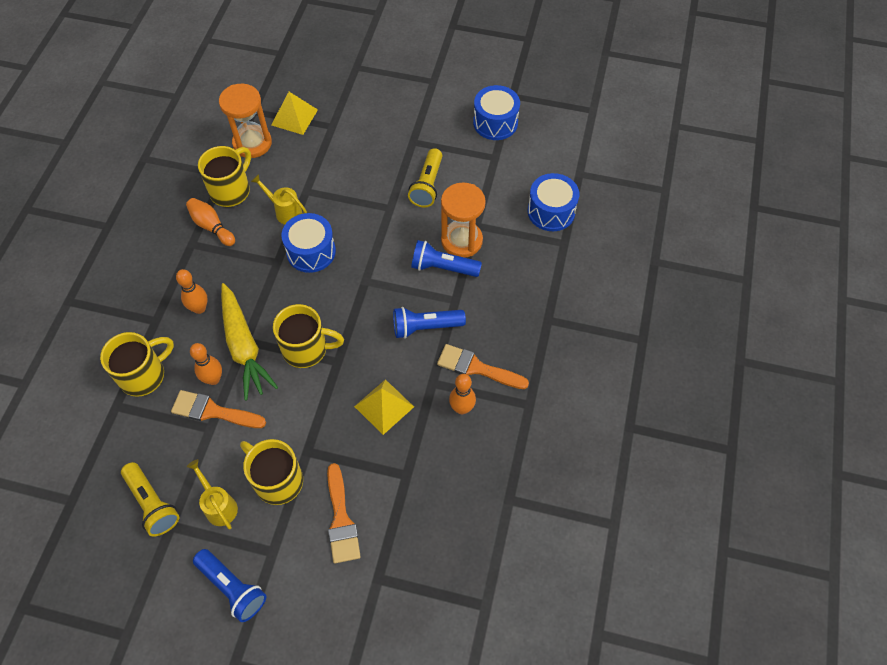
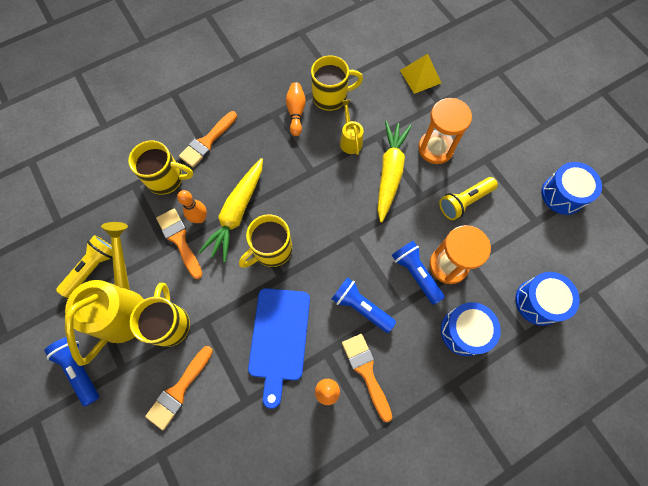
camera: 45 degrees right, 10 degrees up
(151, 314) = (207, 142): none -> orange brush
(152, 504) = (93, 268): yellow flashlight -> yellow flashlight turned 150 degrees counterclockwise
(199, 308) = (237, 162): orange bowling pin -> none
(219, 506) = (124, 306): yellow watering can -> yellow watering can, size x2.04
(232, 588) = (80, 369): blue flashlight -> blue flashlight turned 150 degrees clockwise
(252, 143) = (375, 74): orange hourglass -> orange hourglass (435, 148)
(306, 349) = (271, 250): yellow mug -> yellow mug turned 90 degrees clockwise
(311, 251) = (339, 183): blue drum -> blue drum (464, 331)
(345, 210) = (390, 172): none -> yellow carrot
(384, 406) = (279, 338): yellow pyramid -> blue cutting board

